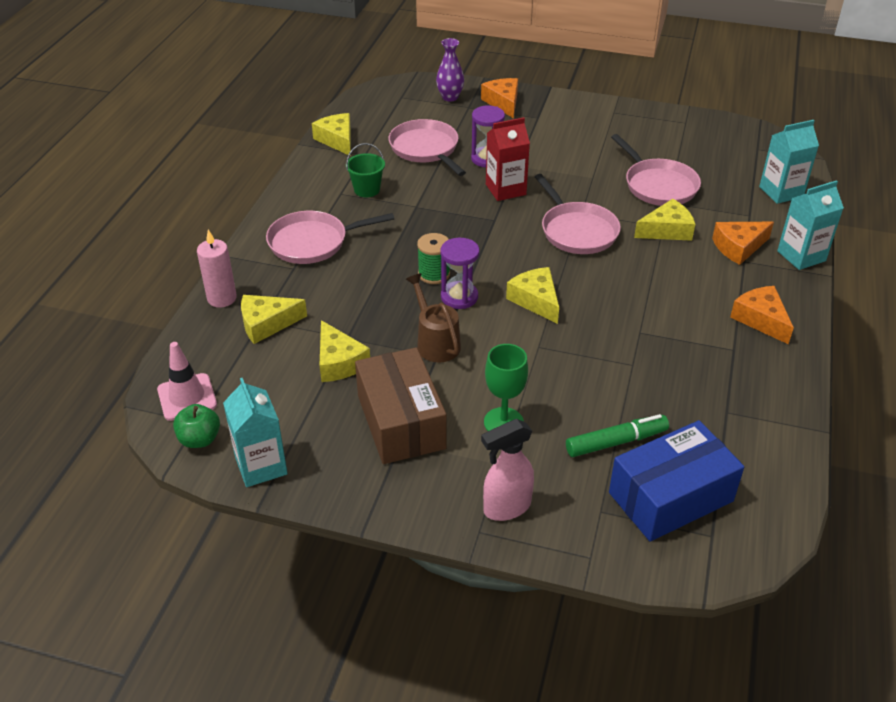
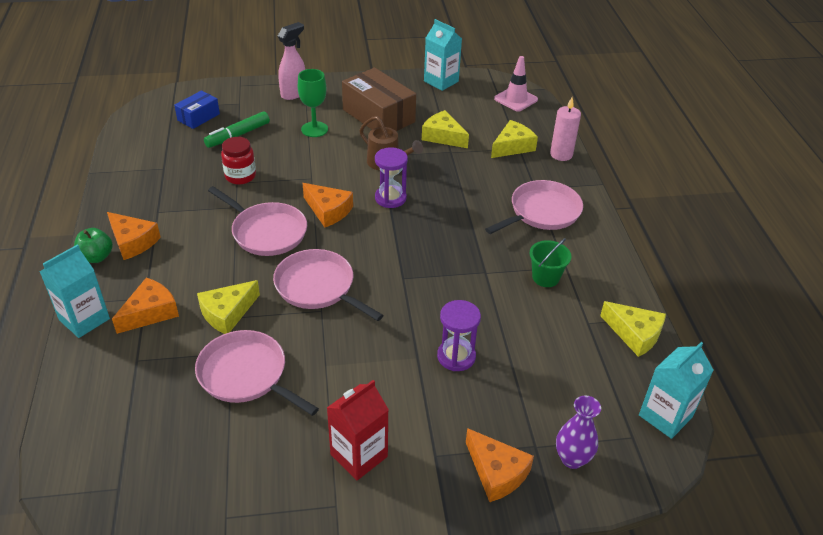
camera: 155 degrees right, 0 degrees up
(199, 439) = (486, 84): green apple -> green apple (96, 257)
(425, 149) = (532, 351): pink pan -> pink pan (267, 232)
(434, 274) = (422, 211): green spool -> none
(505, 189) = (412, 318): red carton -> red carton (359, 455)
(536, 300) = (328, 211): yellow cheese -> orange cheese
(626, 372) = (240, 176): none -> red jar
(670, 497) = (198, 117): blue box -> blue box, size x0.55
(781, 192) = (94, 409): turquoise carton -> turquoise carton (665, 416)

